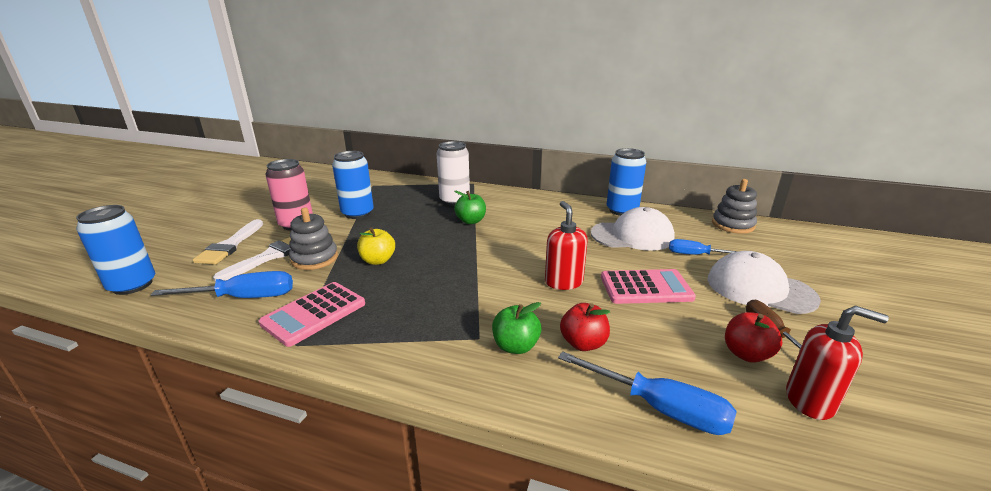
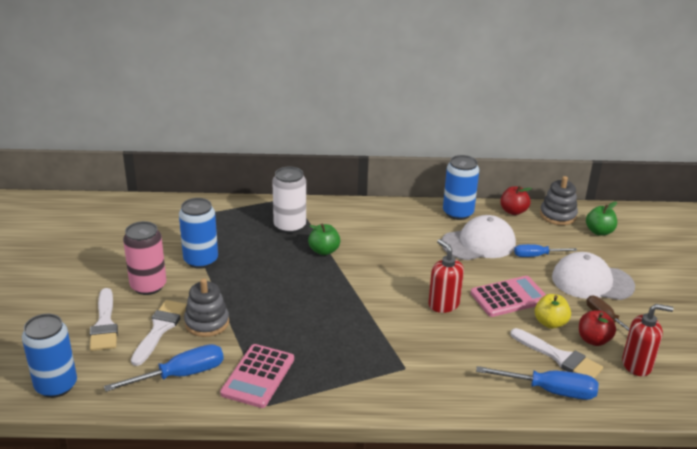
camera: 20 degrees left, 5 degrees up
(378, 260) = (269, 313): yellow apple -> yellow apple (550, 323)
(515, 346) = (436, 369): green apple -> green apple (599, 231)
(583, 343) = (483, 356): red apple -> red apple (513, 211)
(689, 366) = (559, 357): none -> white brush

